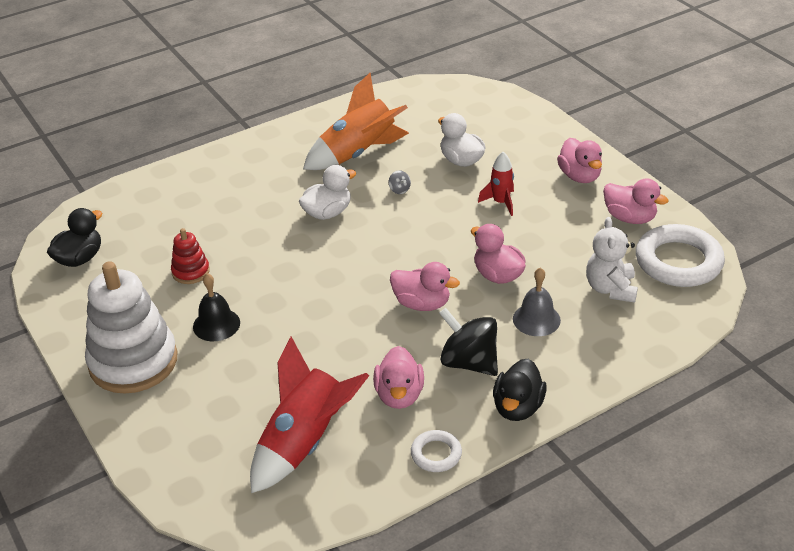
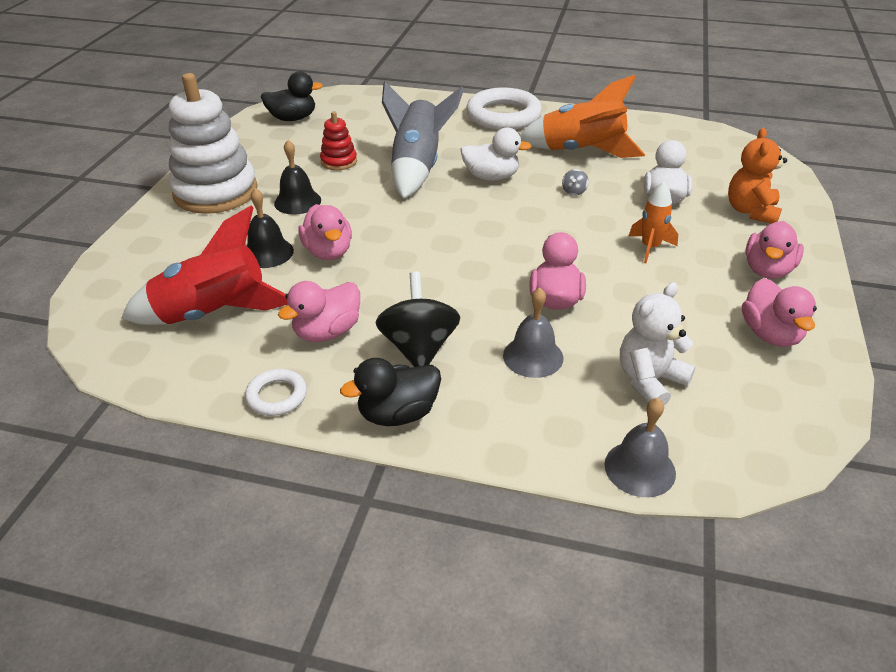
camera: 45 degrees right, 0 degrees up
(262, 239) = (417, 168): none -> grey rocket
(264, 376) = (267, 253): none -> black bell
(422, 303) = (456, 279): pink duck -> pink duck (328, 252)
(501, 202) = (650, 248): red rocket -> orange rocket
(521, 139) = (751, 211): none -> orange teddy bear
(667, 339) = (640, 468): none -> grey bell
(678, 262) = (768, 407): white ring -> white ring (503, 116)

